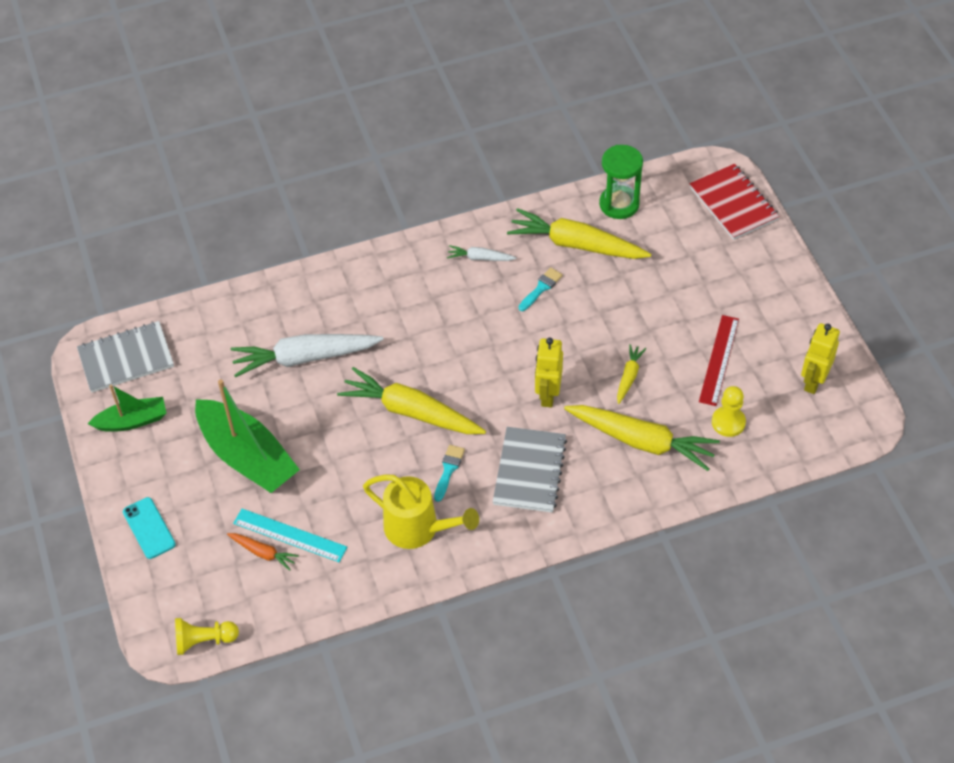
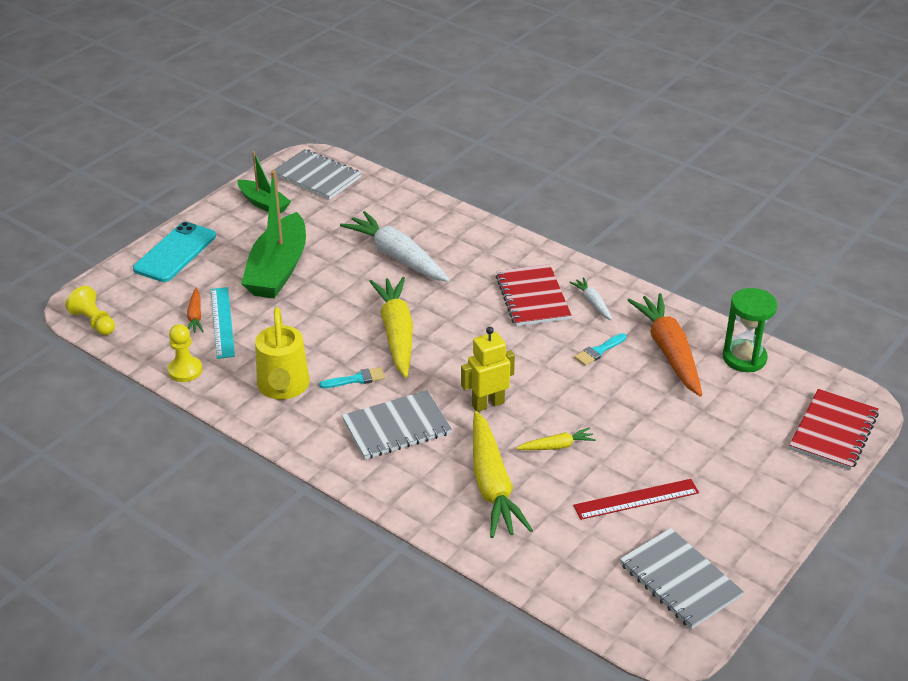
camera: 55 degrees right, 15 degrees down
(149, 528) = (175, 252): turquoise phone -> turquoise phone, size x1.54
(440, 293) = (532, 297): none -> red notebook
(541, 288) = (598, 351): turquoise brush -> turquoise brush turned 135 degrees clockwise
(576, 245) = (669, 352): yellow carrot -> orange carrot
(728, 422) = (569, 536): yellow pawn -> yellow pawn (185, 370)
(813, 381) = (679, 580): yellow robot -> grey notebook

